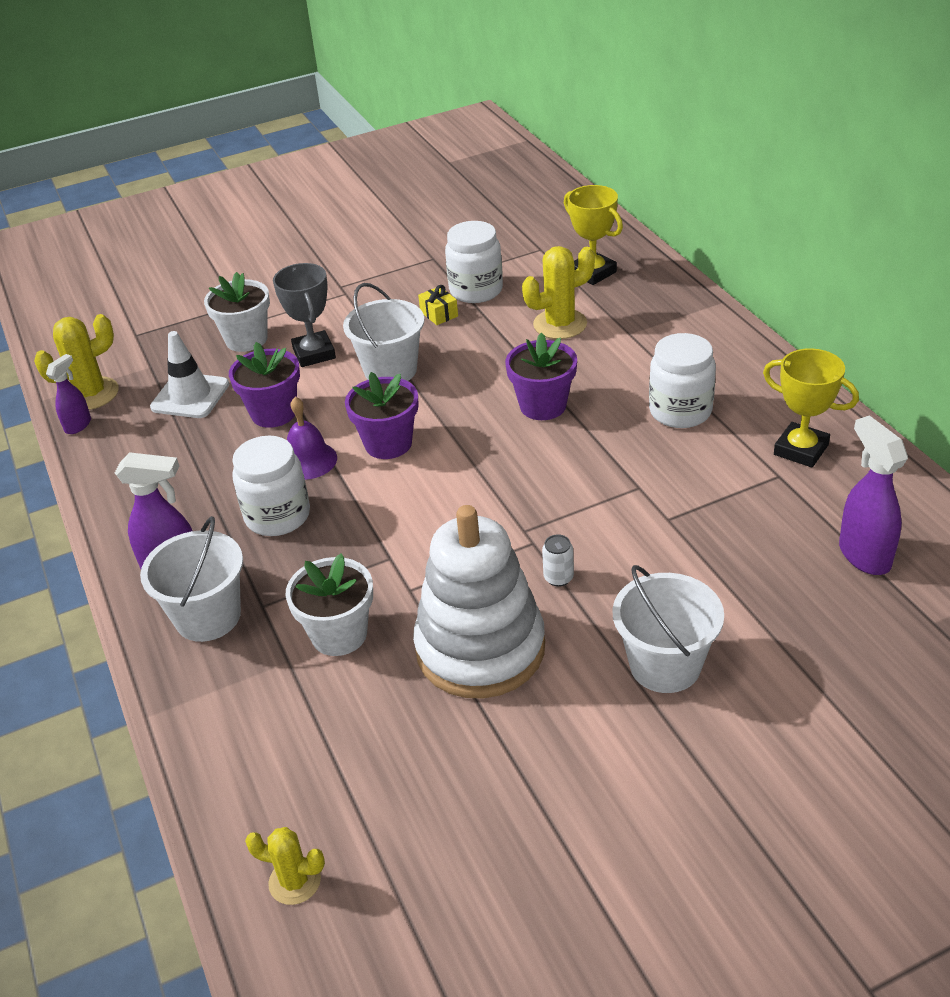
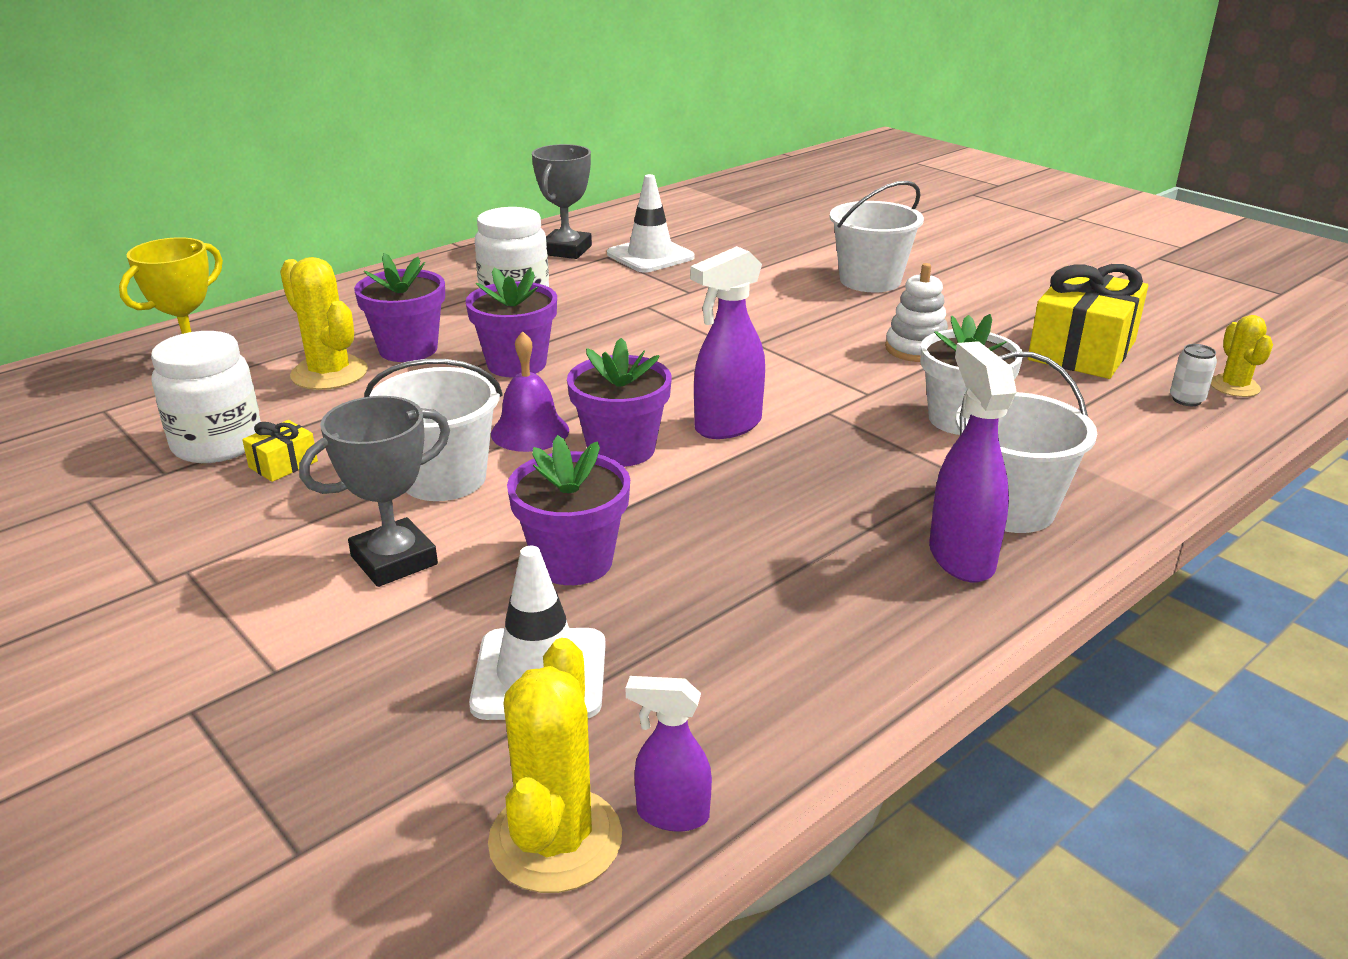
camera: 110 degrees left, 10 degrees down
(91, 394) = (555, 840): yellow cactus -> yellow cactus turned 60 degrees clockwise
(246, 339) = (339, 655): white flower pot -> none
(277, 516) = (804, 501): white jar -> none
(308, 460) = (679, 503): purple bell -> purple bell (530, 432)
(425, 783) = (1081, 351): none -> yellow gift
(480, 649) = (916, 349): white stacking toy -> white stacking toy, size x0.48
(558, 578) = (799, 327): white can -> white can (1186, 400)
(589, 356) = (408, 349): none -> purple flower pot
(774, 506) = (650, 256): none -> white traffic cone
(801, 450) = (566, 250): yellow trophy -> grey trophy
(863, 555) = (697, 228): purple spray bottle -> purple spray bottle (727, 426)

